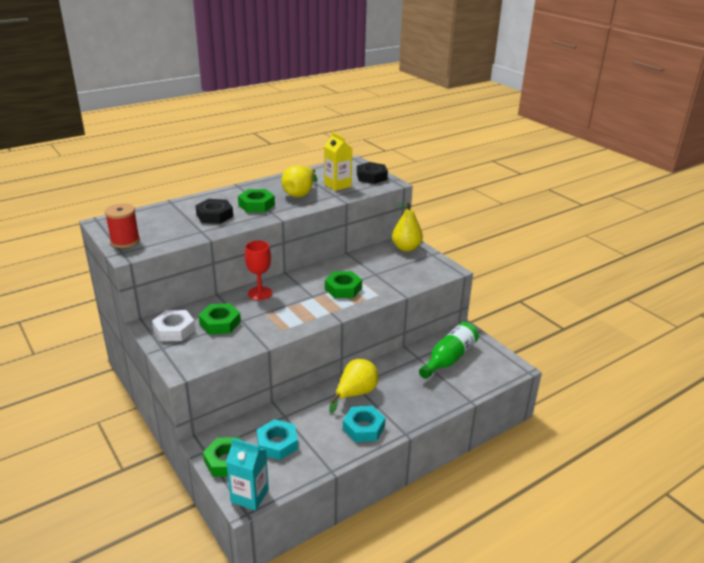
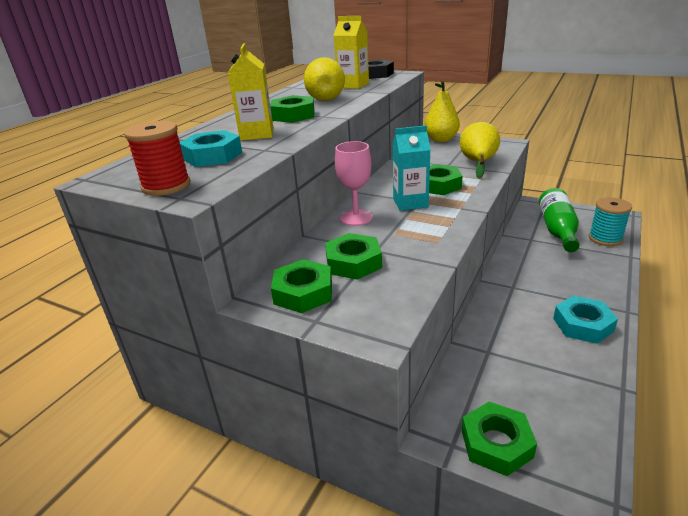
camera: 25 degrees left, 0 degrees up
(174, 330) = (303, 292): white nut -> green nut
(214, 215) = (257, 134): black nut -> yellow carton
(249, 496) = (585, 476): turquoise carton -> turquoise carton (410, 202)
(260, 293) = (356, 218): red goblet -> pink goblet
(277, 443) = (523, 388): turquoise nut -> turquoise nut (212, 156)
(355, 394) = (525, 295): yellow pear -> yellow pear (478, 163)
(474, 380) = (605, 238): none -> turquoise spool

